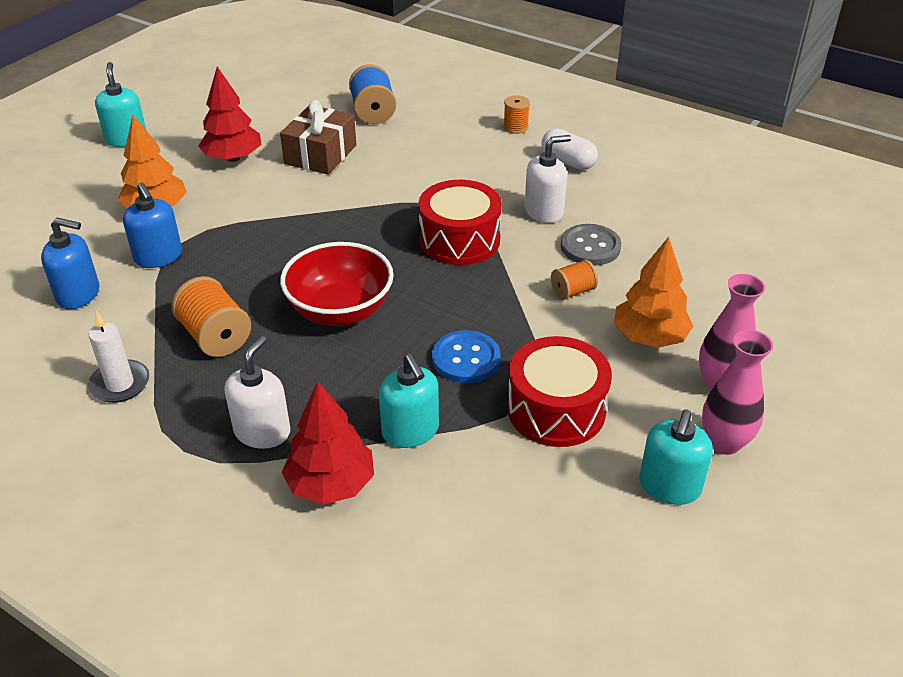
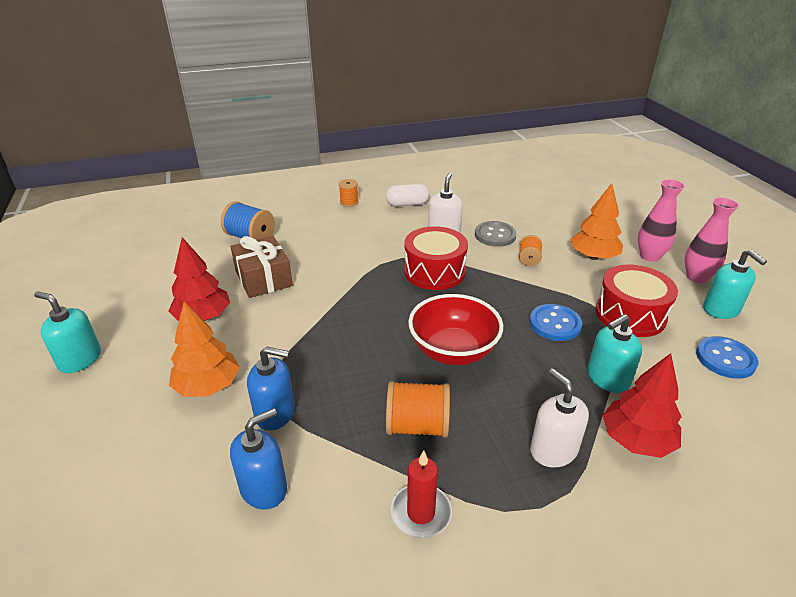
camera: 50 degrees left, 5 degrees down
(120, 384) = (421, 513): white candle -> red candle
(410, 431) = (607, 379): turquoise soap dispenser -> turquoise soap dispenser turned 135 degrees clockwise
(557, 517) = (725, 359): none -> blue button

